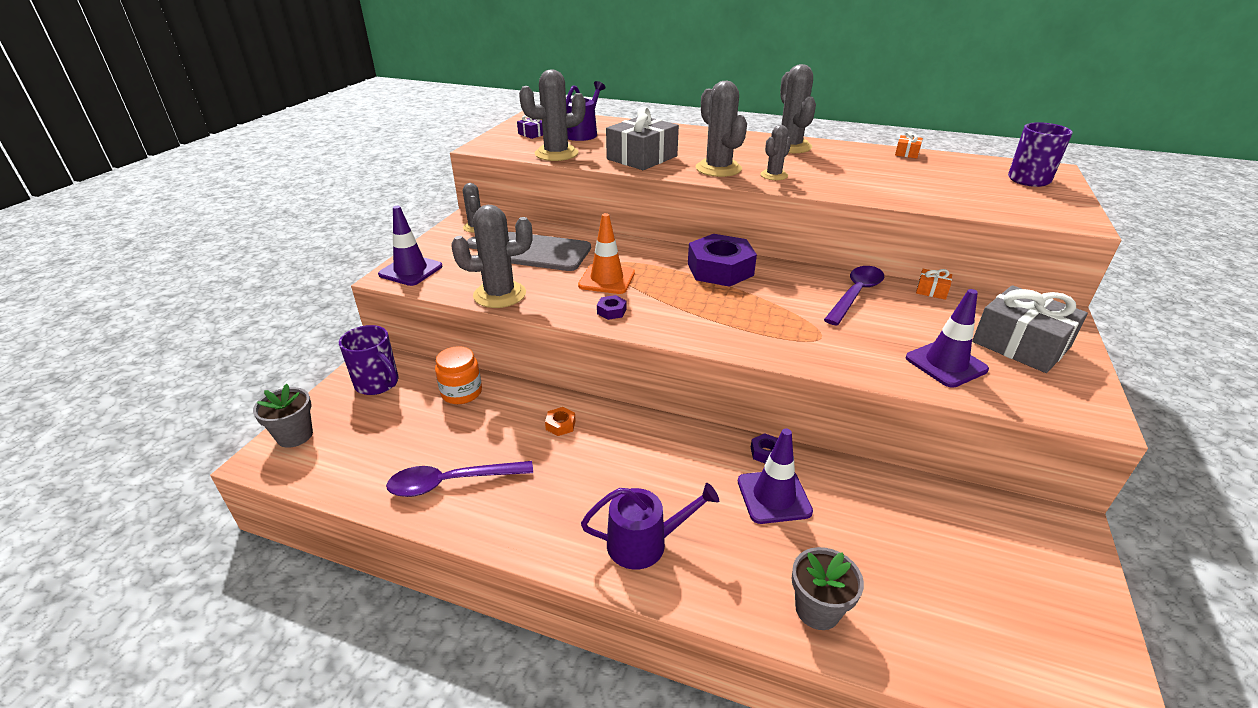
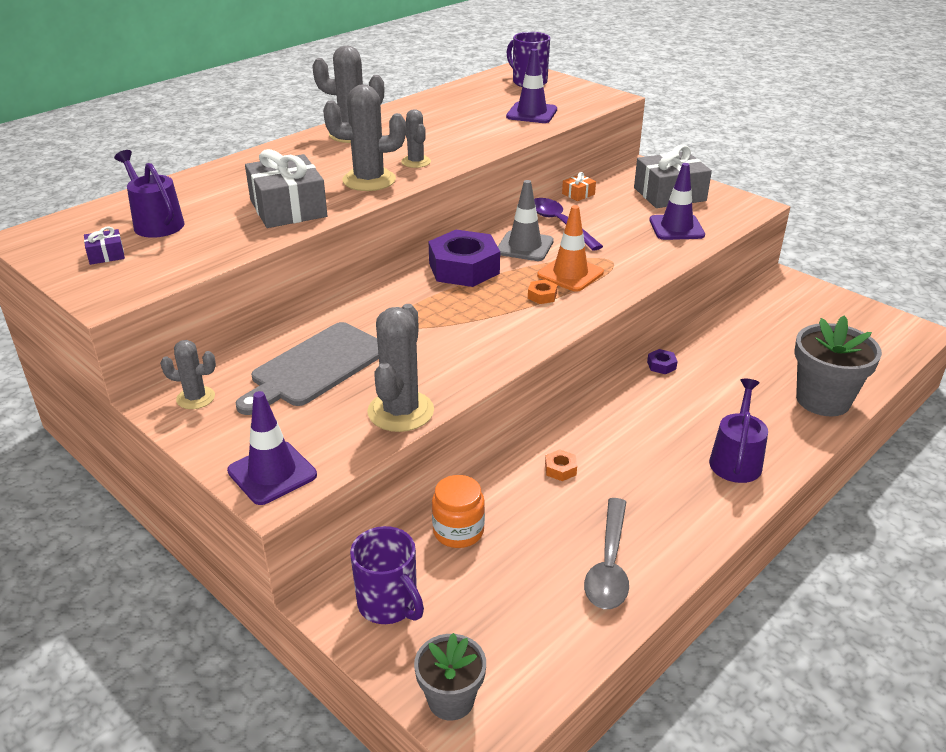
camera: 65 degrees left, 0 degrees up
(378, 384) = (389, 604): purple mug -> purple mug turned 75 degrees clockwise
(450, 483) = (609, 565): purple spoon -> grey spoon
(556, 154) = (206, 253): grey cactus -> none
(607, 279) = (427, 334): orange traffic cone -> orange traffic cone (570, 274)
(611, 311) = (494, 348): purple nut -> none
(714, 314) = (542, 296): none -> orange nut
(774, 496) = (711, 379): purple traffic cone -> purple traffic cone (531, 113)
(790, 287) = (525, 246): none -> grey traffic cone
(817, 609) = (823, 400): grey flower pot -> grey flower pot, size x1.60
(907, 153) = (429, 98): orange gift -> none

